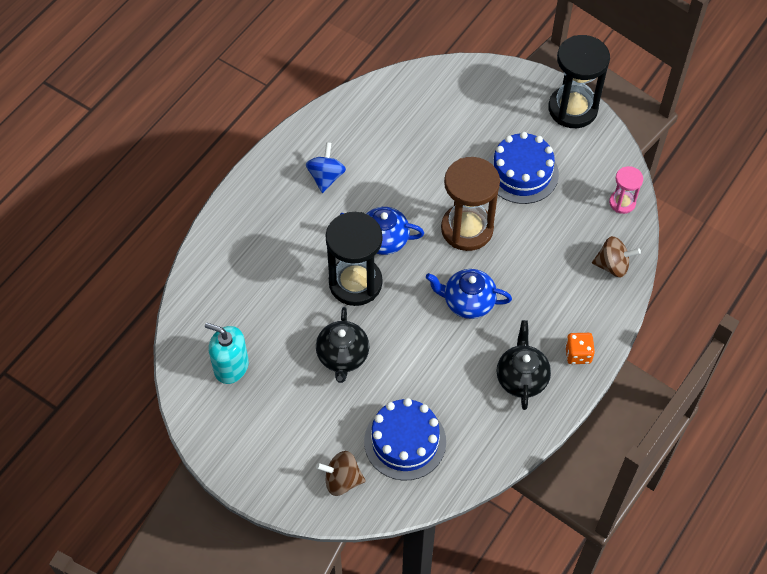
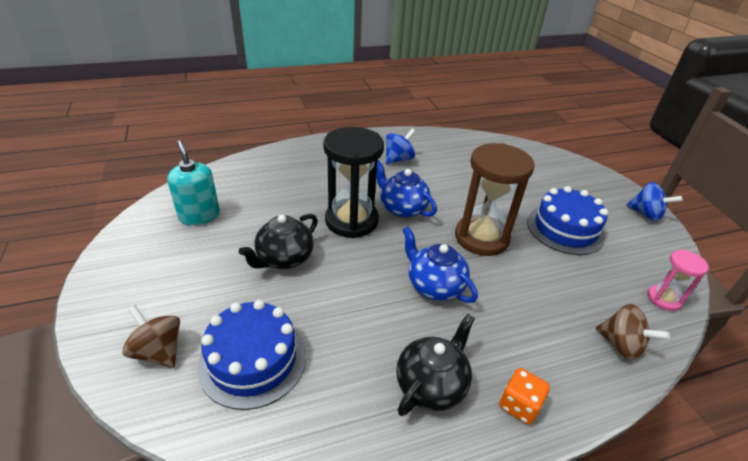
camera: 35 degrees right, 20 degrees down
(572, 109) = (645, 214): black hourglass -> blue spinning top

